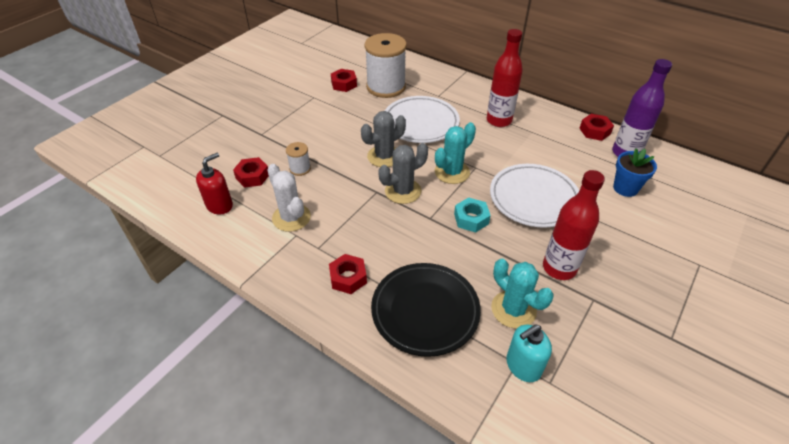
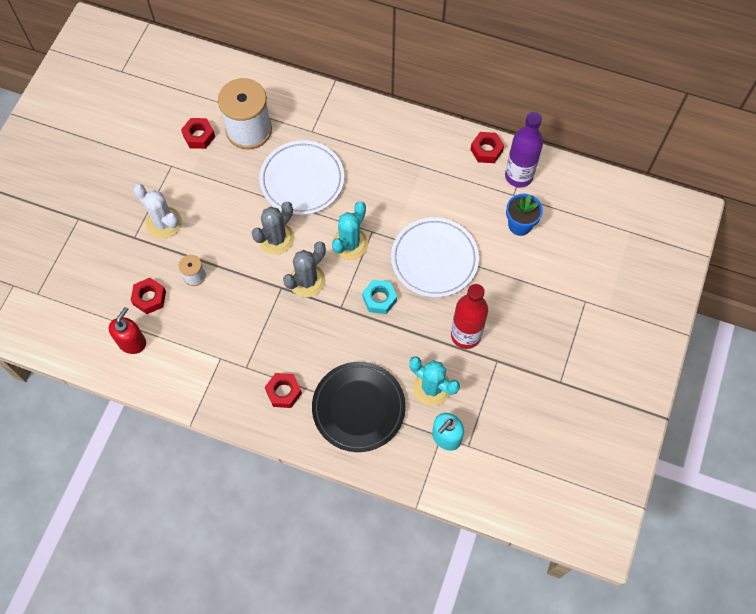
camera: 15 degrees left, 20 degrees up
(291, 217) = (208, 339): white cactus -> white cactus (164, 223)
(499, 120) = (385, 157): red bottle -> none

